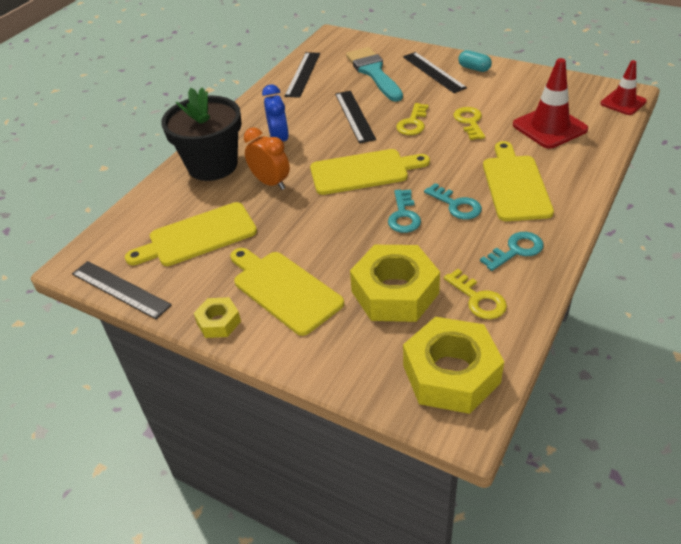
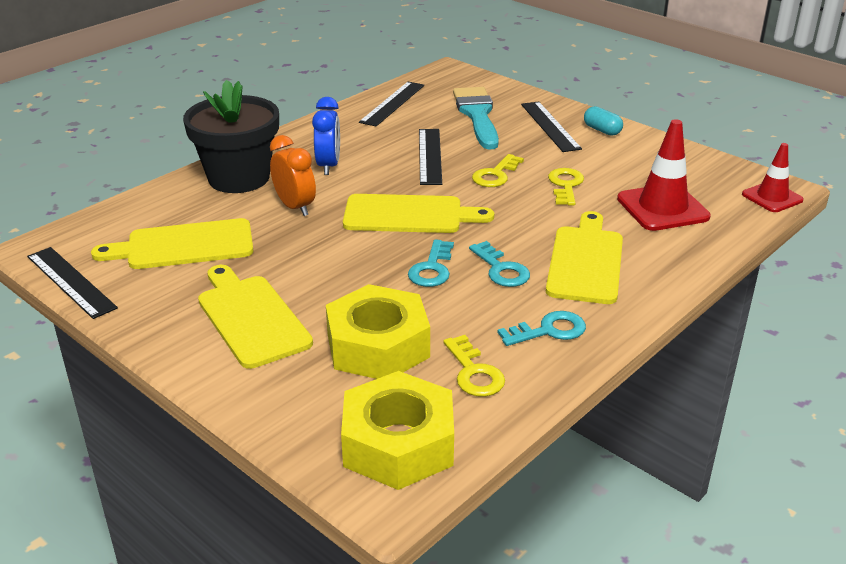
camera: 10 degrees right, 10 degrees down
(218, 322) = (160, 336): yellow nut -> none

